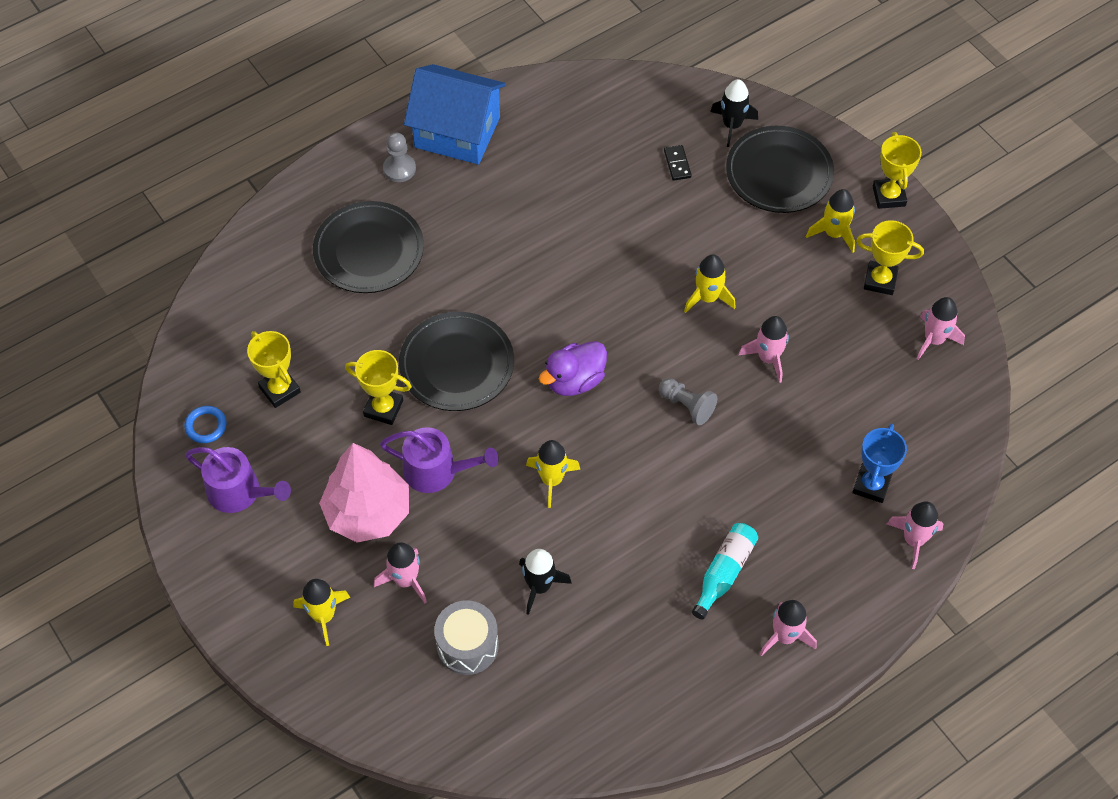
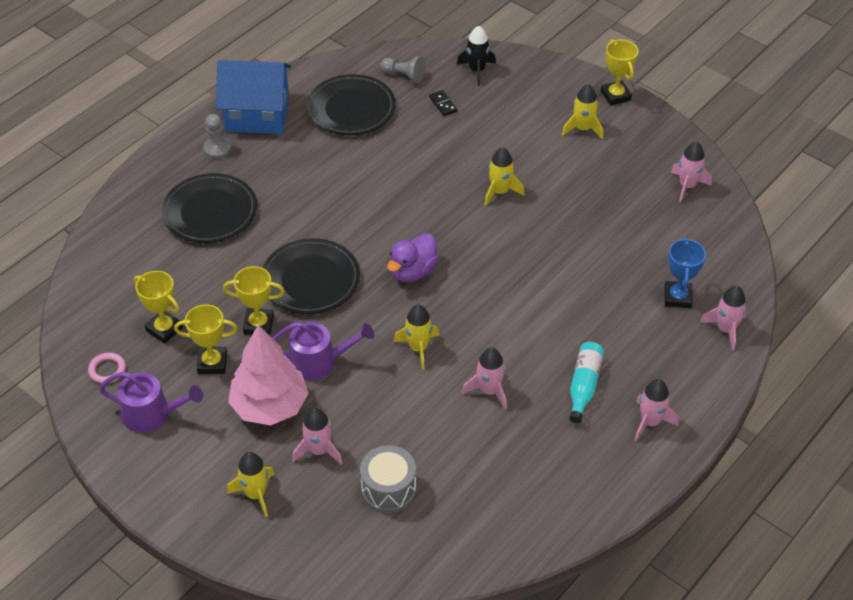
camera: 15 degrees left, 10 degrees down
(206, 426) = (107, 370): blue ring -> pink ring
(539, 586) = (435, 430): black rocket -> none
(687, 406) = (510, 271): grey pawn -> grey pawn (403, 76)
(768, 358) = (563, 224): pink rocket -> pink rocket (489, 391)
(779, 173) = (525, 96): black plate -> black plate (351, 109)
(880, 280) = (630, 154): yellow trophy -> yellow trophy (212, 363)

